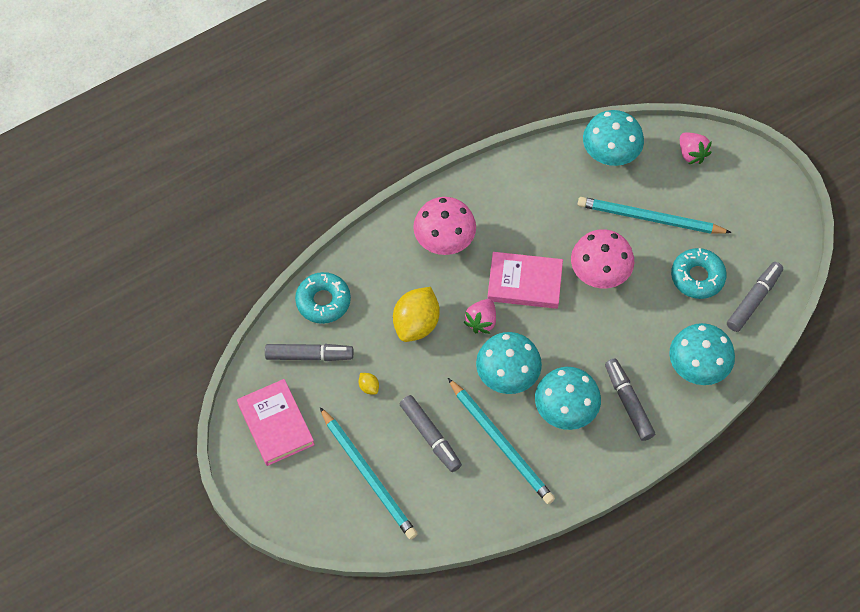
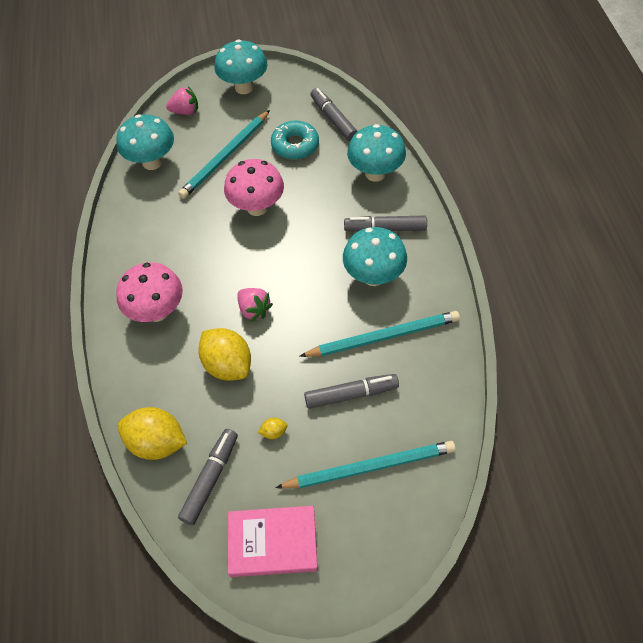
camera: 65 degrees left, 5 degrees down
(323, 301) = (157, 442): turquoise donut -> yellow lemon
(507, 377) = (319, 309): turquoise mushroom -> turquoise mushroom (244, 87)
(524, 283) = (234, 263): pink book -> none

